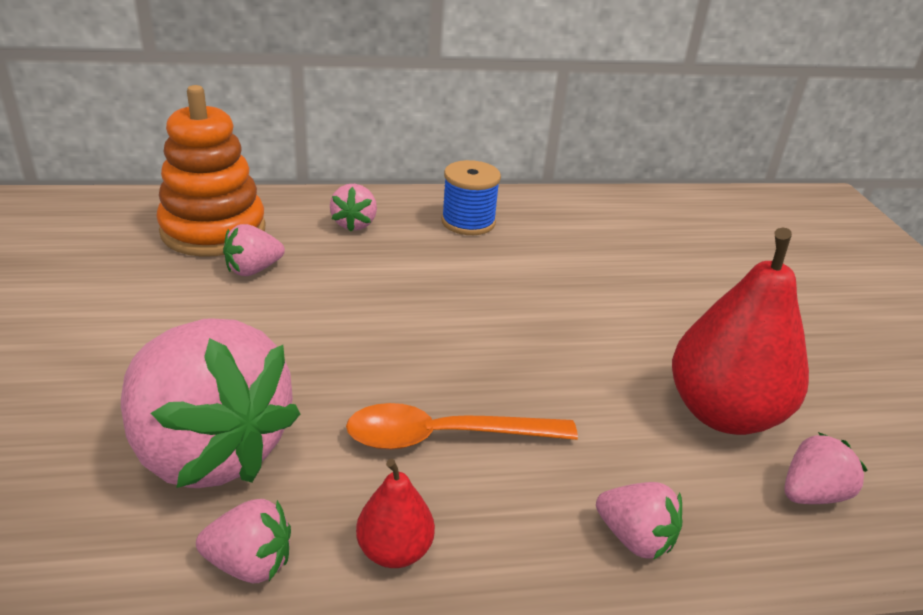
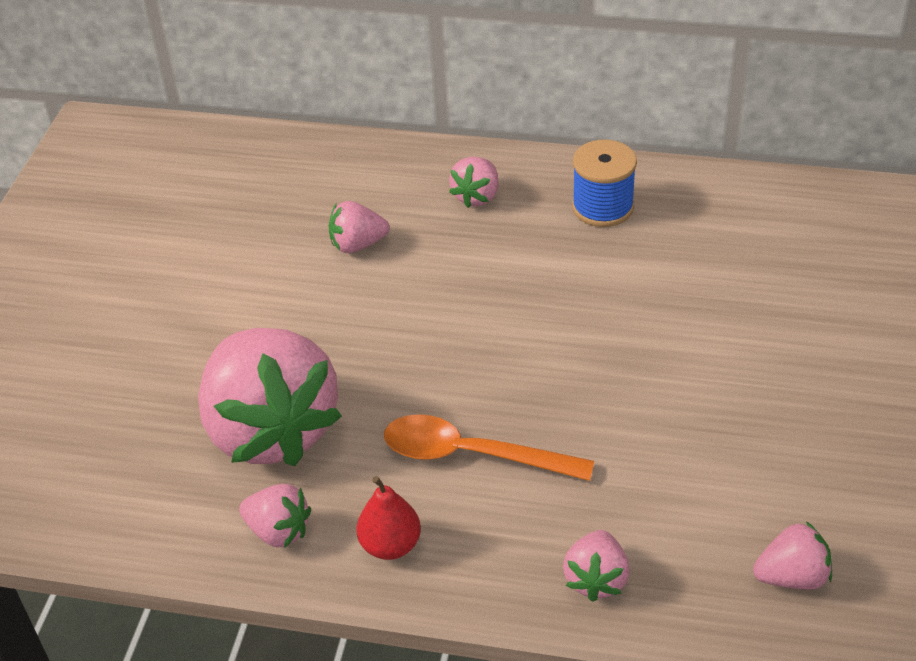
camera: 25 degrees right, 10 degrees up
(213, 230) = (332, 190): orange stacking toy -> none
(635, 538) = (596, 579): pink strawberry -> pink strawberry turned 45 degrees clockwise
(723, 413) = (756, 481): red pear -> none

